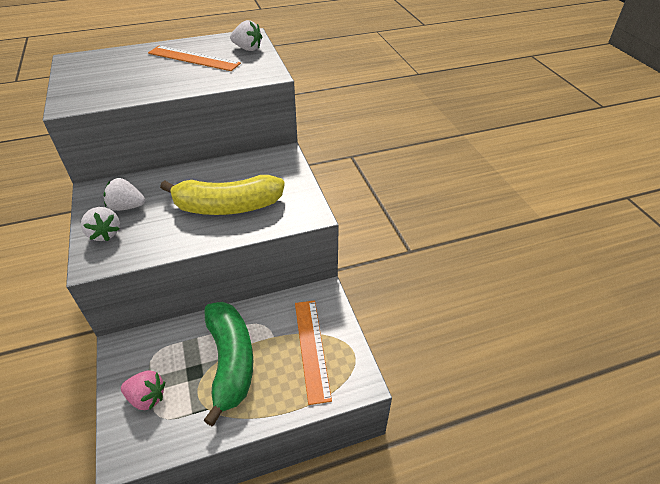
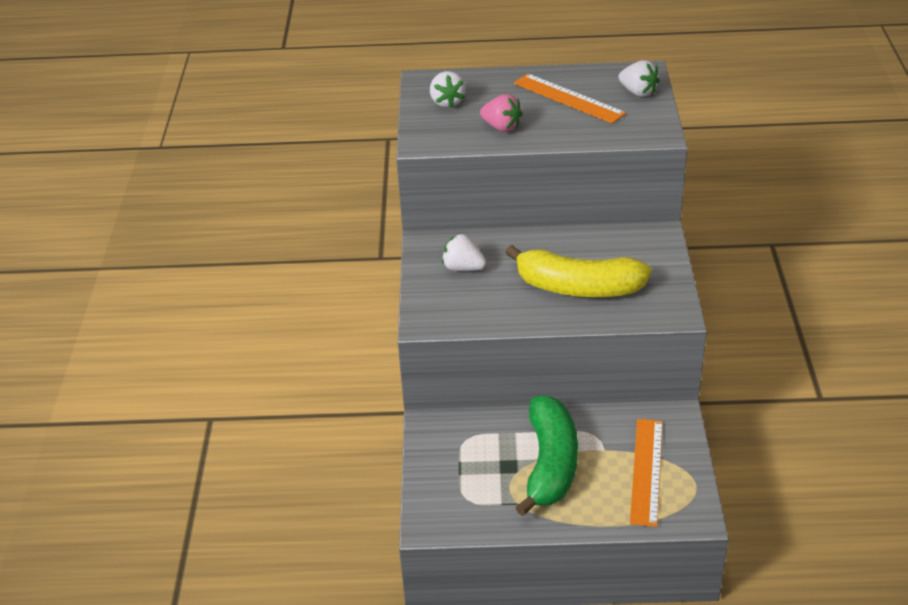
camera: 20 degrees right, 5 degrees down
(105, 233) = (438, 294): white strawberry -> white strawberry (447, 102)
(147, 397) = (455, 479): pink strawberry -> pink strawberry (501, 127)

